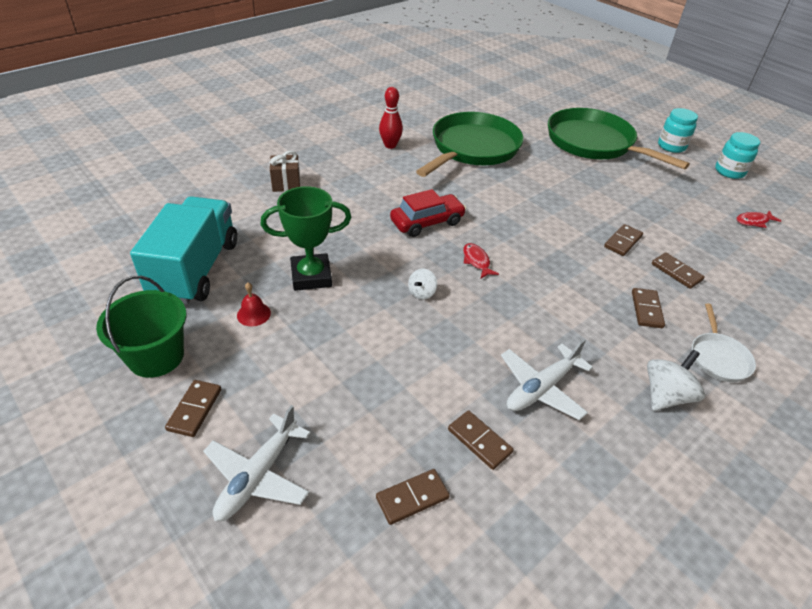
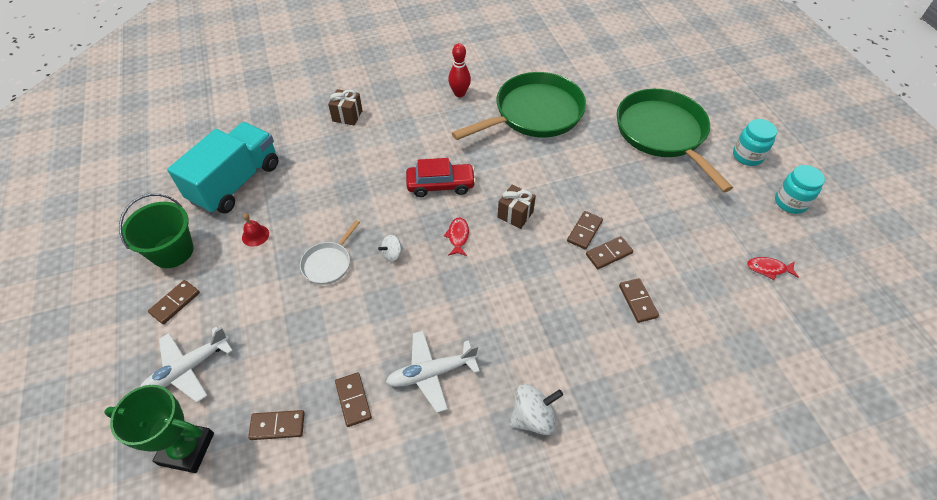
camera: 25 degrees right, 10 degrees up
(311, 276) = (315, 213): green trophy -> green trophy (186, 449)
(517, 230) = (515, 214): none -> brown gift
(646, 309) = (578, 331): brown domino -> brown domino (584, 231)
(718, 358) = (610, 399): white pan -> white pan (328, 263)

